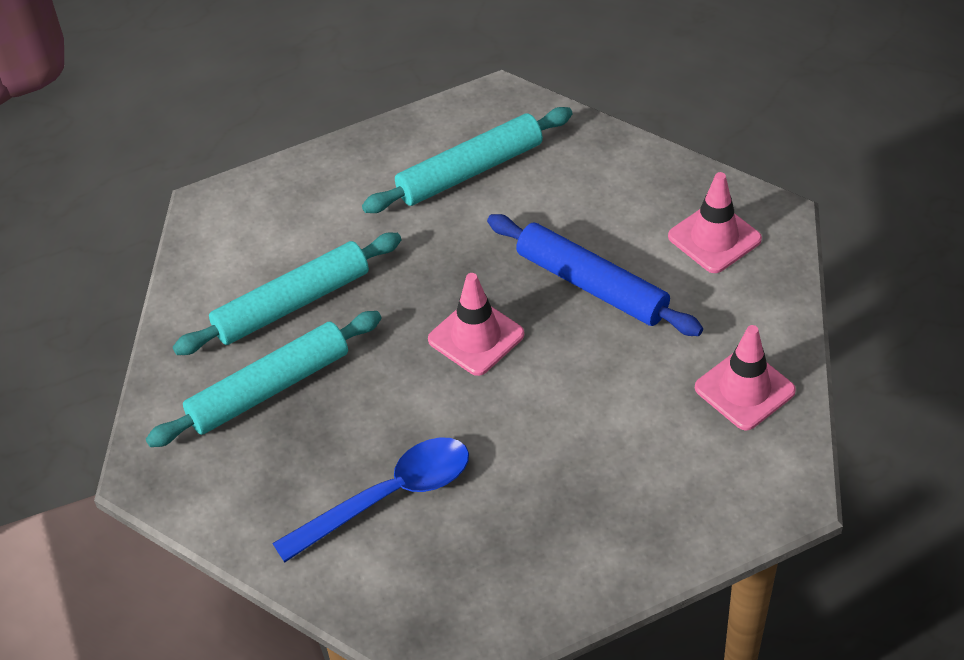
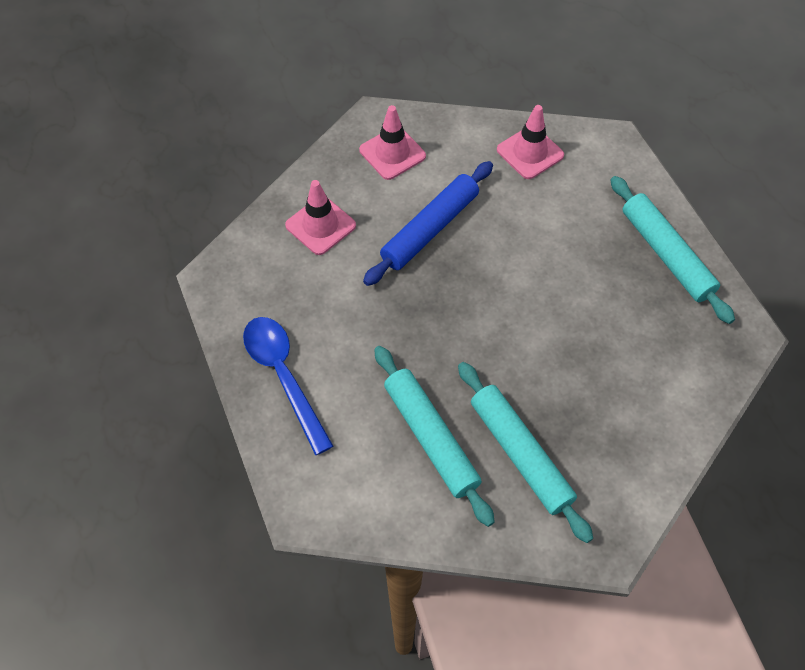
camera: 90 degrees left, 10 degrees up
(388, 497) = (624, 368): blue spoon -> blue spoon (284, 376)
(469, 171) = (297, 302): turquoise rolling pin -> turquoise rolling pin (666, 254)
(476, 337) = (475, 305): pink traffic cone -> pink traffic cone (320, 225)

